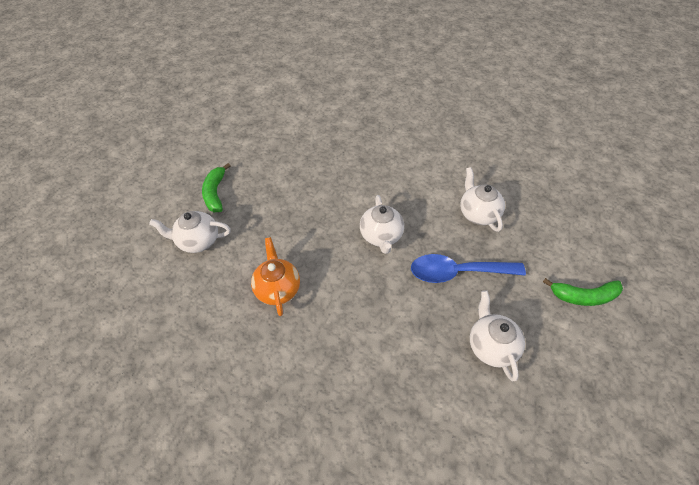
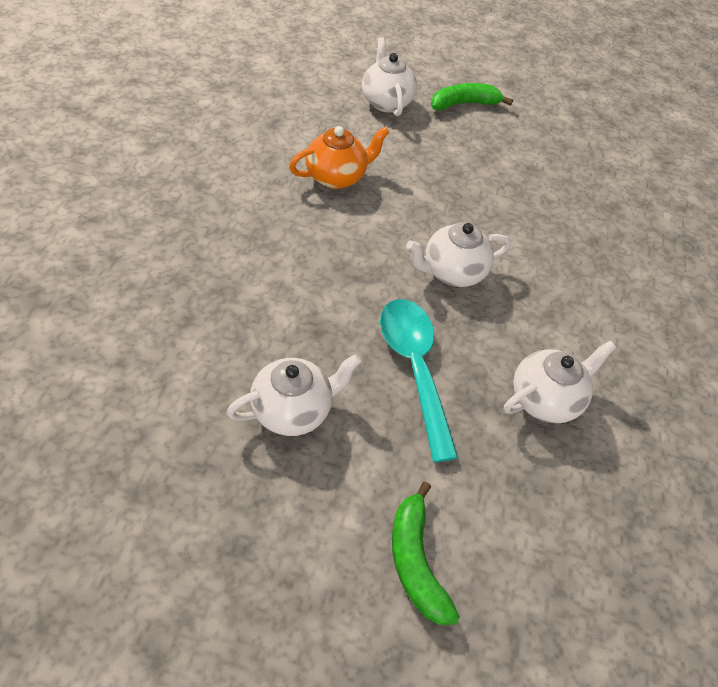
camera: 70 degrees right, 0 degrees up
(457, 272) = (414, 368): blue spoon -> turquoise spoon

